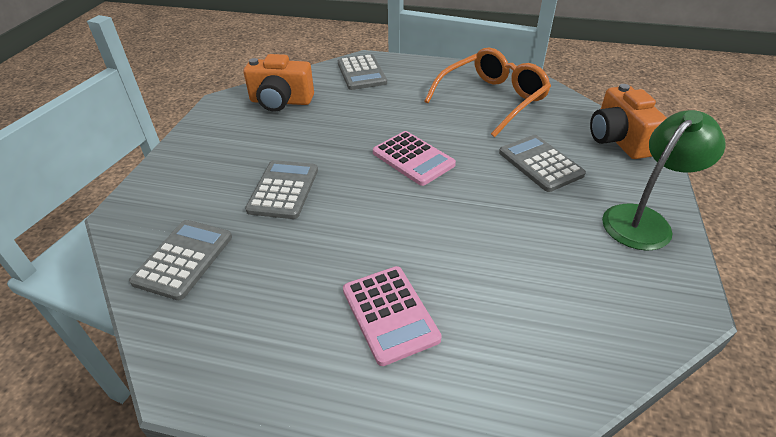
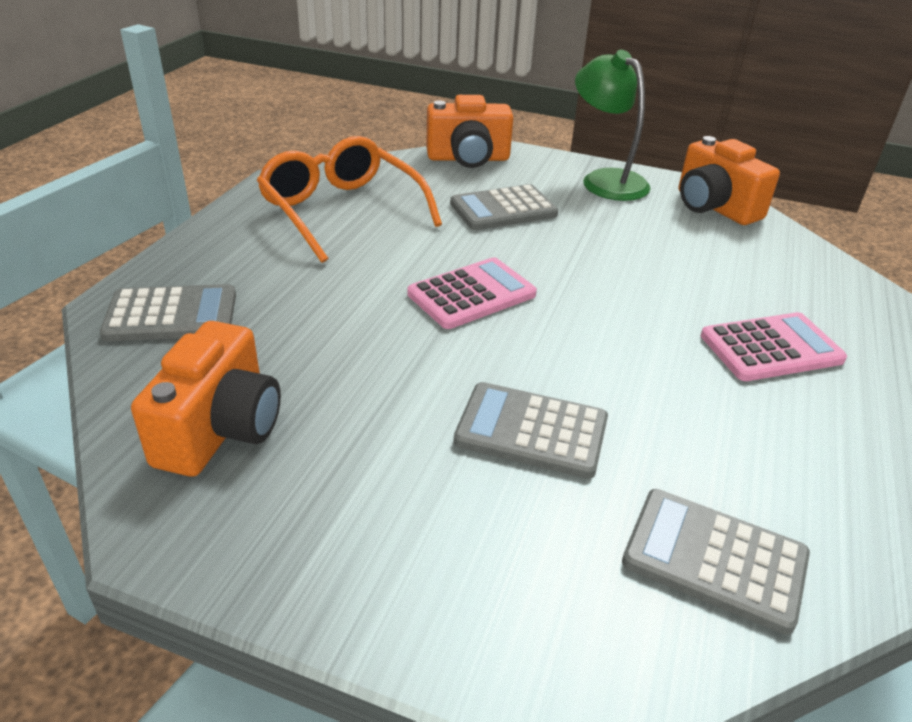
camera: 85 degrees left, 5 degrees down
(642, 301) = (714, 207): none -> orange camera

